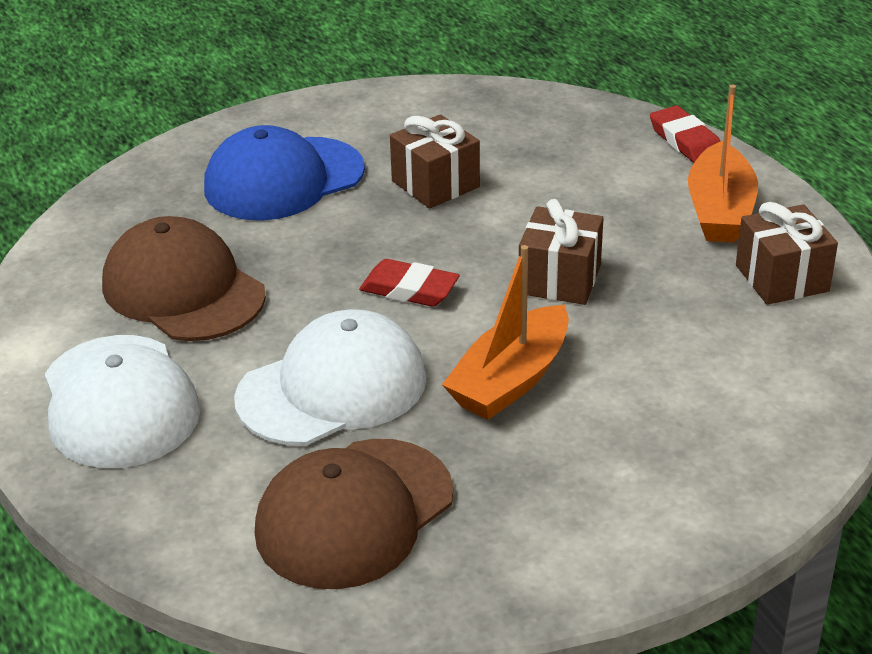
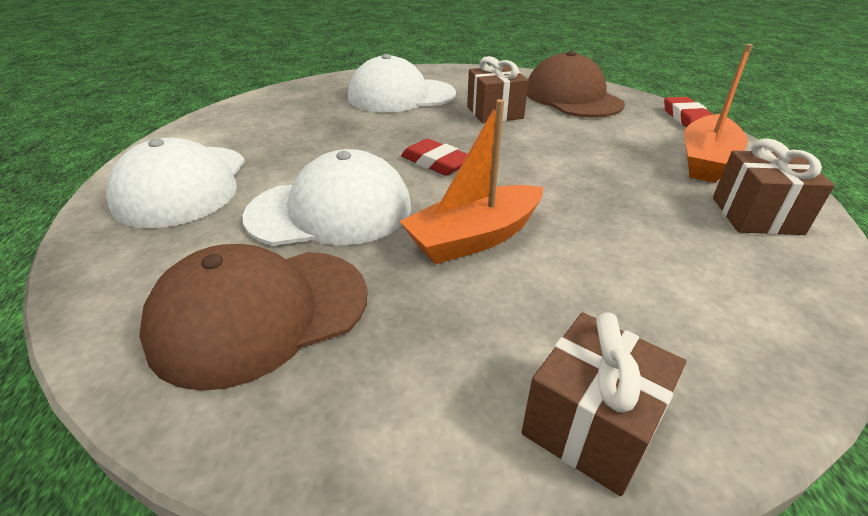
camera: 20 degrees right, 0 degrees up
(183, 290) = (290, 135): brown cap -> brown cap (572, 97)
(283, 179) = (401, 96): blue cap -> white cap
(559, 279) = (554, 178): brown gift -> brown gift (590, 425)

